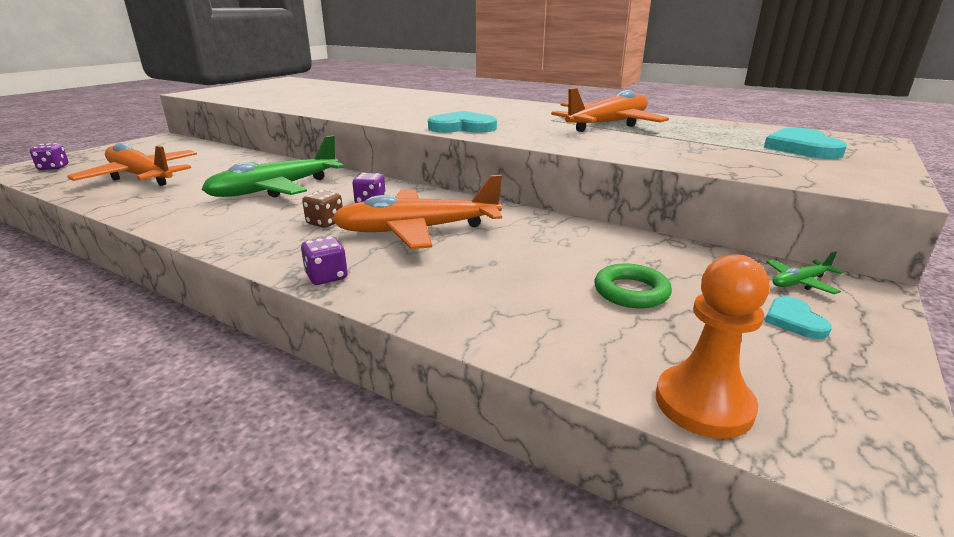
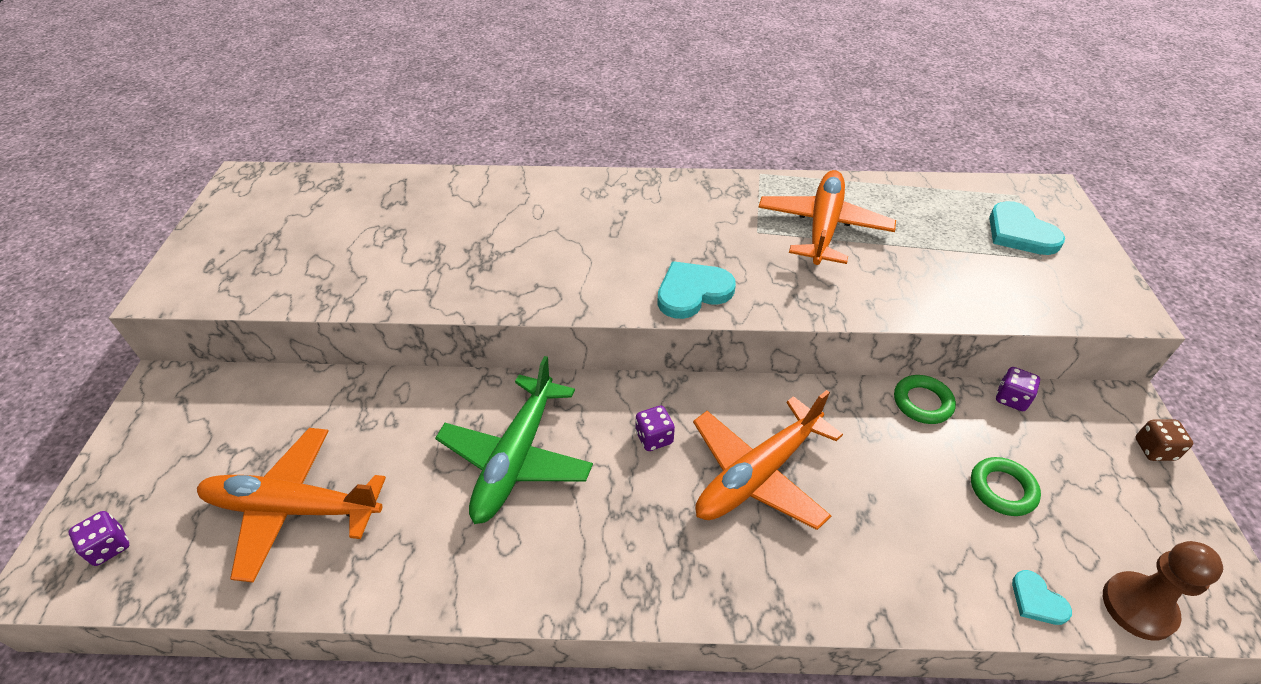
camera: 30 degrees left, 20 degrees up
(325, 223) = (656, 504): brown dice -> brown dice (1154, 449)
(326, 277) = (766, 600): purple dice -> purple dice (1011, 398)
(613, 236) = (922, 402): none -> green ring
(703, 404) = (1138, 607): orange pawn -> brown pawn
(794, 320) = (1118, 472): turquoise heart -> turquoise heart (1037, 600)
(800, 282) = (1089, 414): green plane -> none

